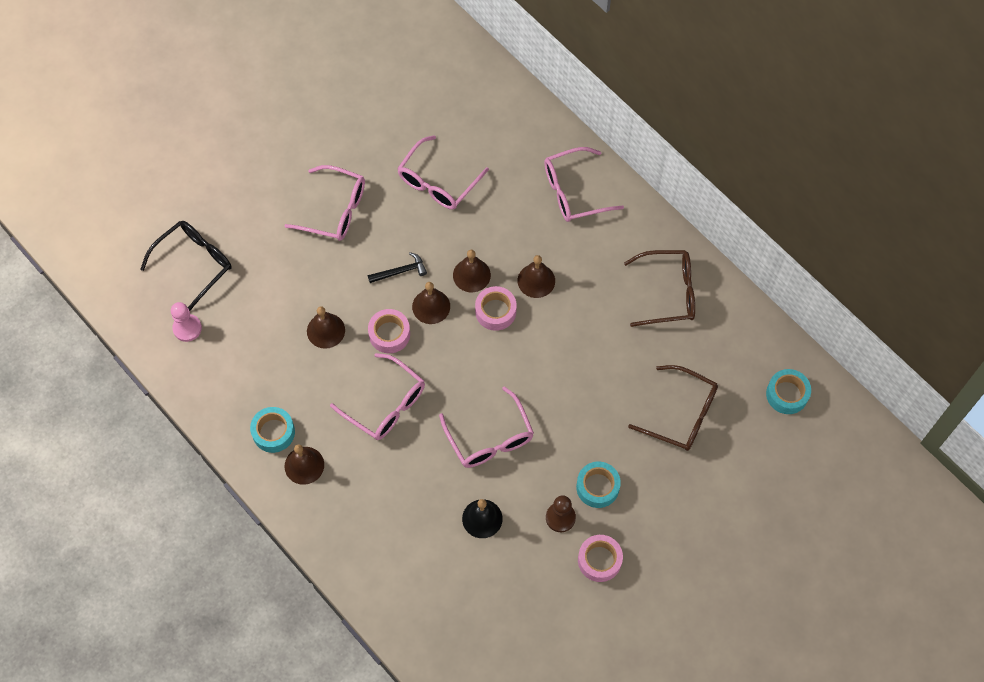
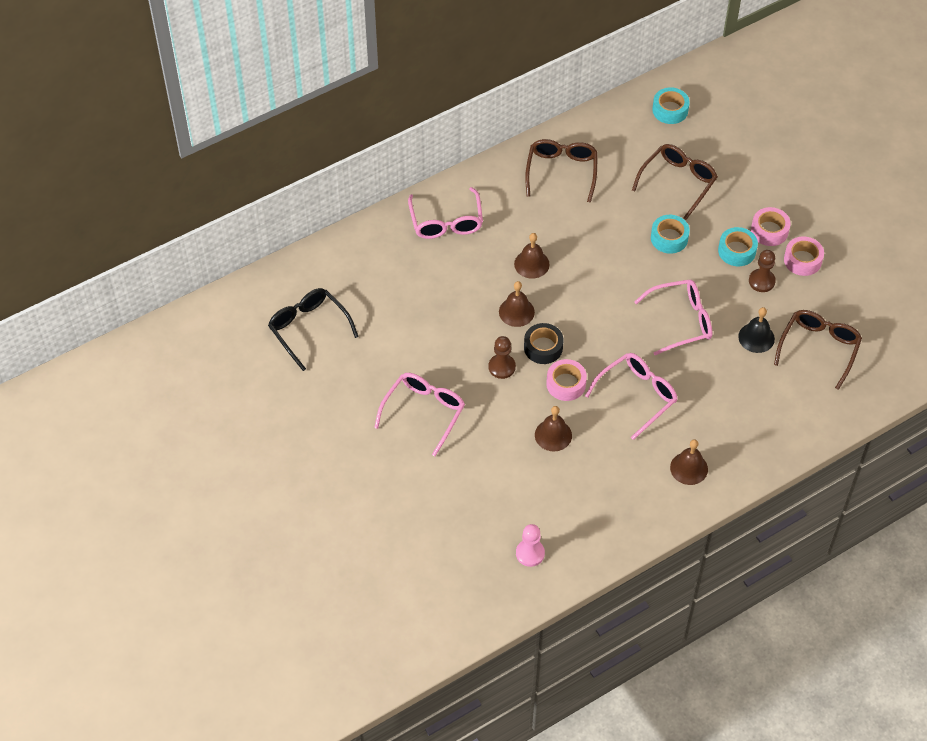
camera: 80 degrees left, 10 degrees down
(194, 263) = (458, 540): black glasses -> black glasses (308, 328)
(273, 432) = (652, 490): turquoise tape -> turquoise tape (669, 238)
(400, 271) = (502, 367): black hammer -> brown pawn
(431, 306) = (543, 347): brown bell -> black tape
(438, 182) = (412, 324): pink glasses -> none
(480, 587) = (819, 348): none -> brown glasses
(495, 311) = (557, 299): pink tape -> pink tape (769, 231)

